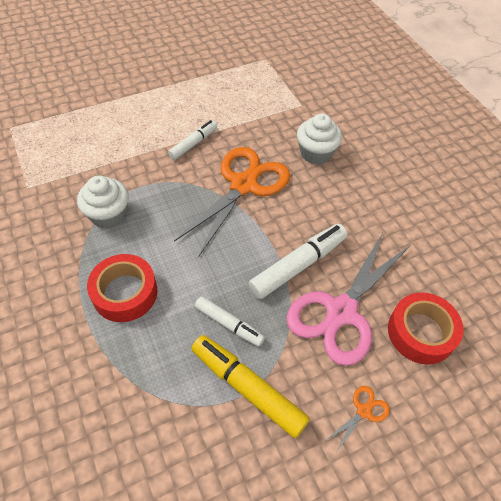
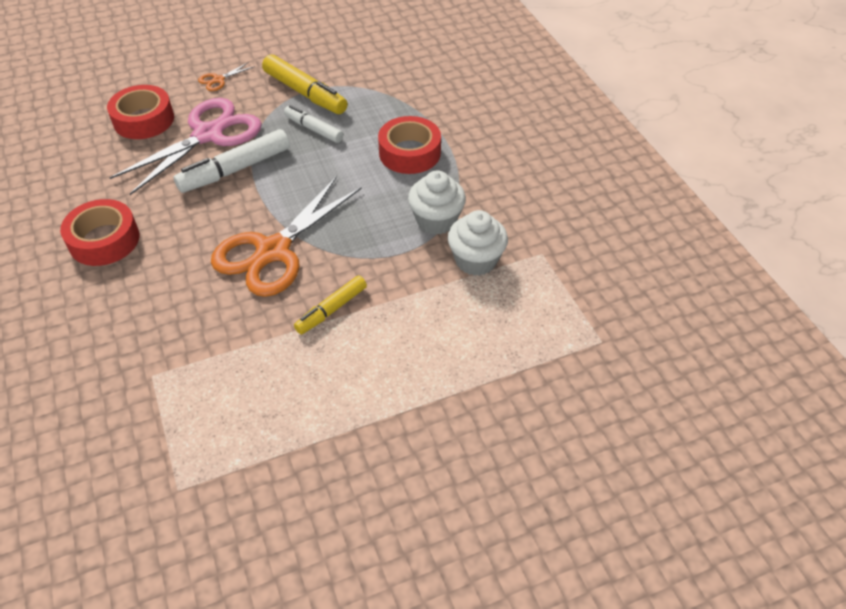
camera: 175 degrees left, 5 degrees down
(194, 143) = (331, 310): white marker -> yellow marker
(316, 153) = (164, 291): white cupcake -> white cupcake (476, 260)
(381, 191) = (104, 240): none -> red tape

